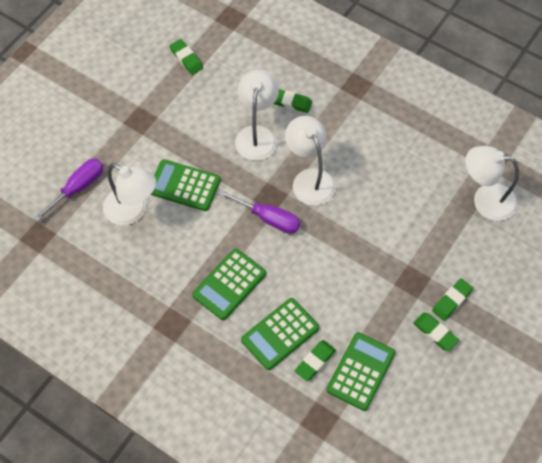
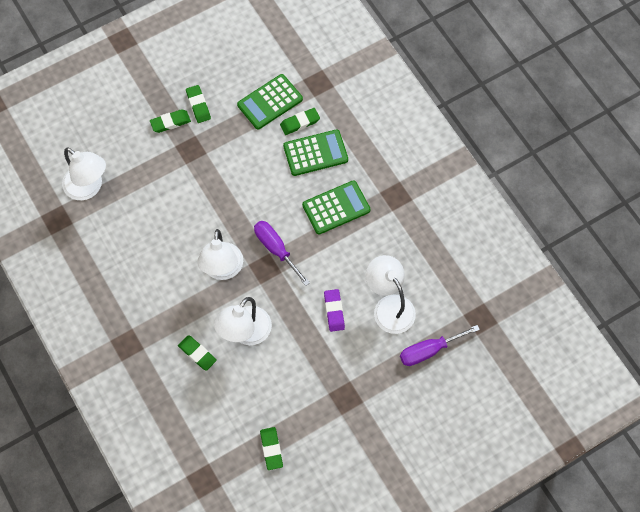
camera: 155 degrees left, 5 degrees up
(184, 186) = (334, 311): green calculator -> purple eraser

